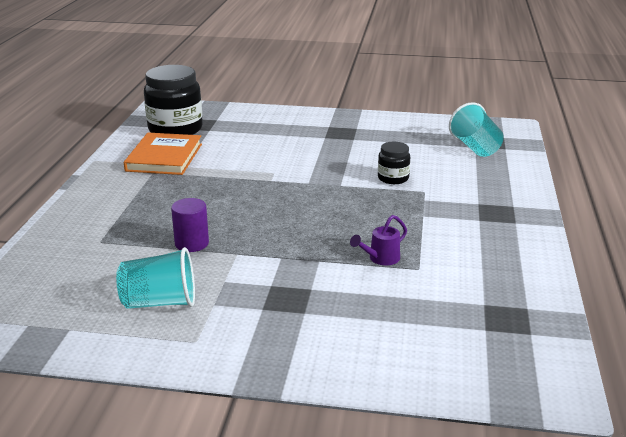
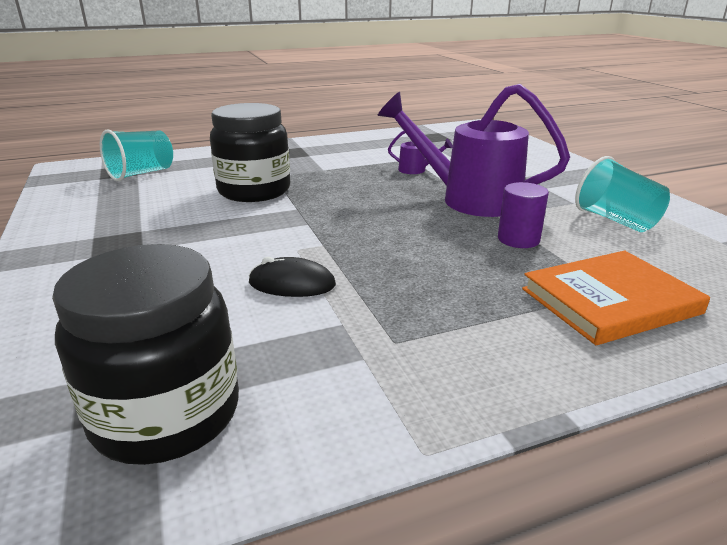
camera: 120 degrees left, 0 degrees up
(164, 157) = (326, 359): orange book -> orange book (609, 301)
(234, 163) = (292, 284): none -> black mouse
(280, 256) = (469, 199): none -> purple watering can
(393, 178) = (254, 191): black jar -> black jar, size x1.97

